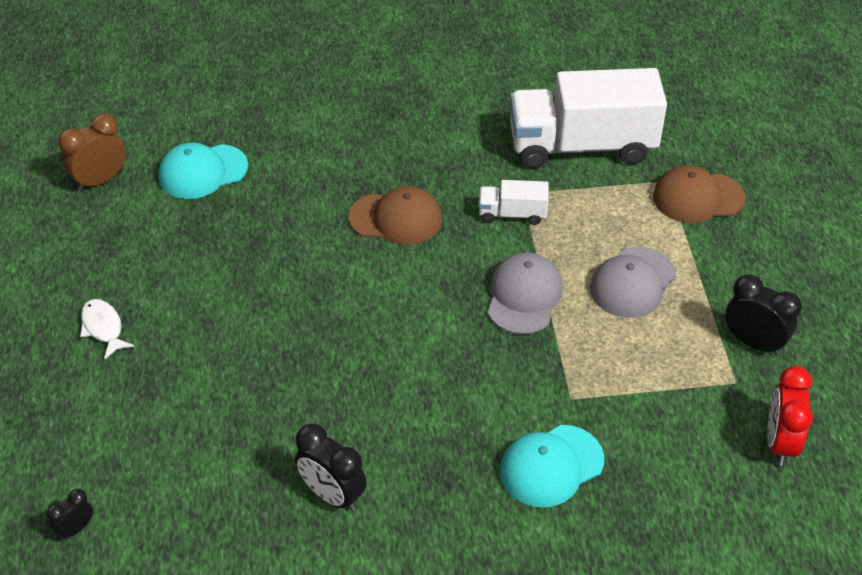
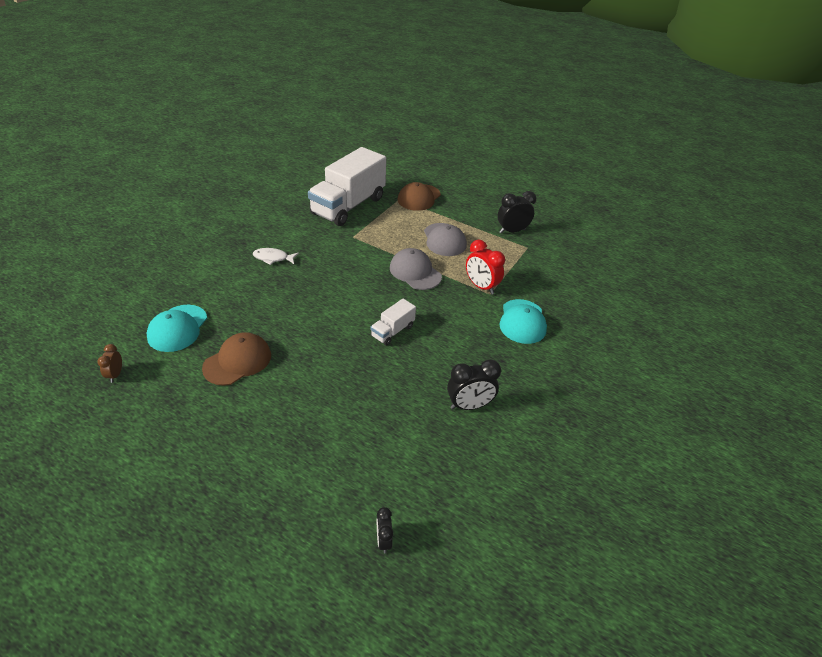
camera: 55 degrees left, 5 degrees down
(100, 180) = (115, 375): brown clock -> brown clock, size x0.56
(103, 328) = (239, 439): white fish -> white fish (273, 258)
(396, 218) = (314, 281): brown cap -> brown cap (237, 361)
(512, 214) = (361, 246): white truck -> white truck (392, 331)
(779, 443) = (569, 255): red clock -> red clock (481, 286)

